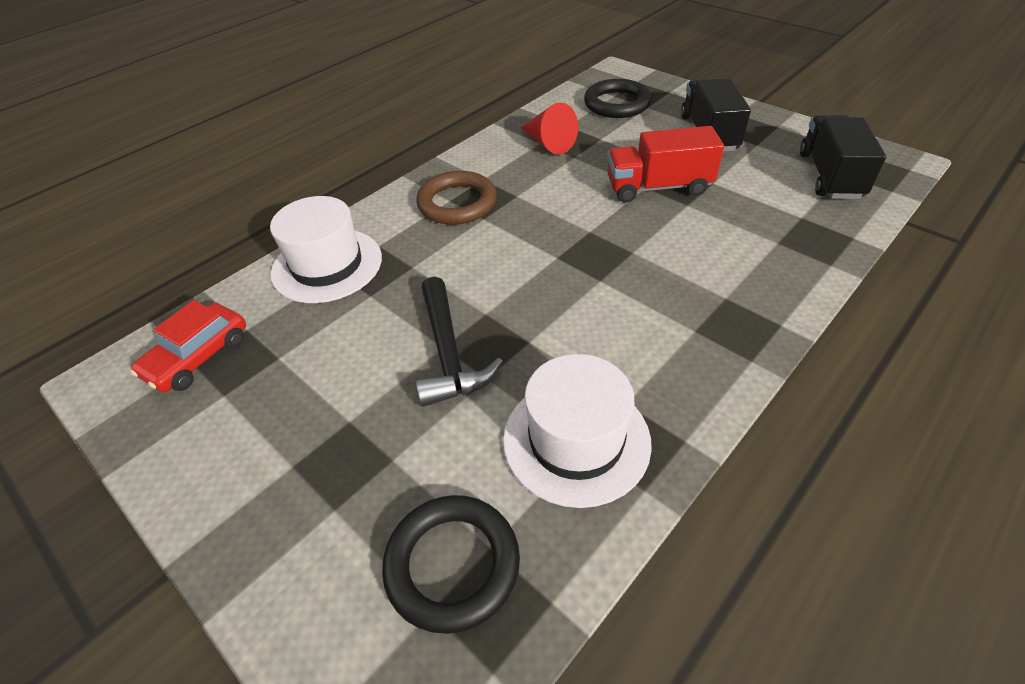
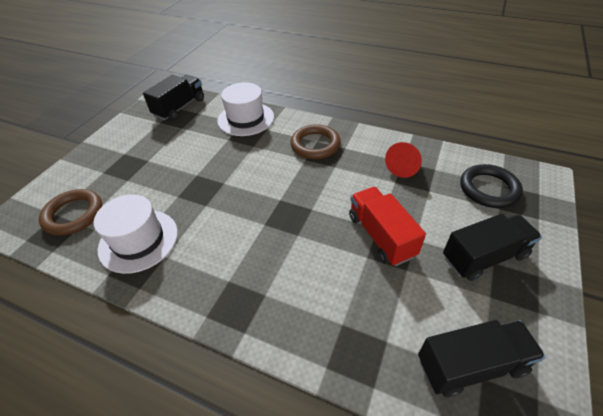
camera: 70 degrees right, 0 degrees up
(198, 357) = (179, 107): red car -> black truck
(448, 353) = (192, 178): black hammer -> none
(452, 564) = (74, 214): black ring -> brown ring

